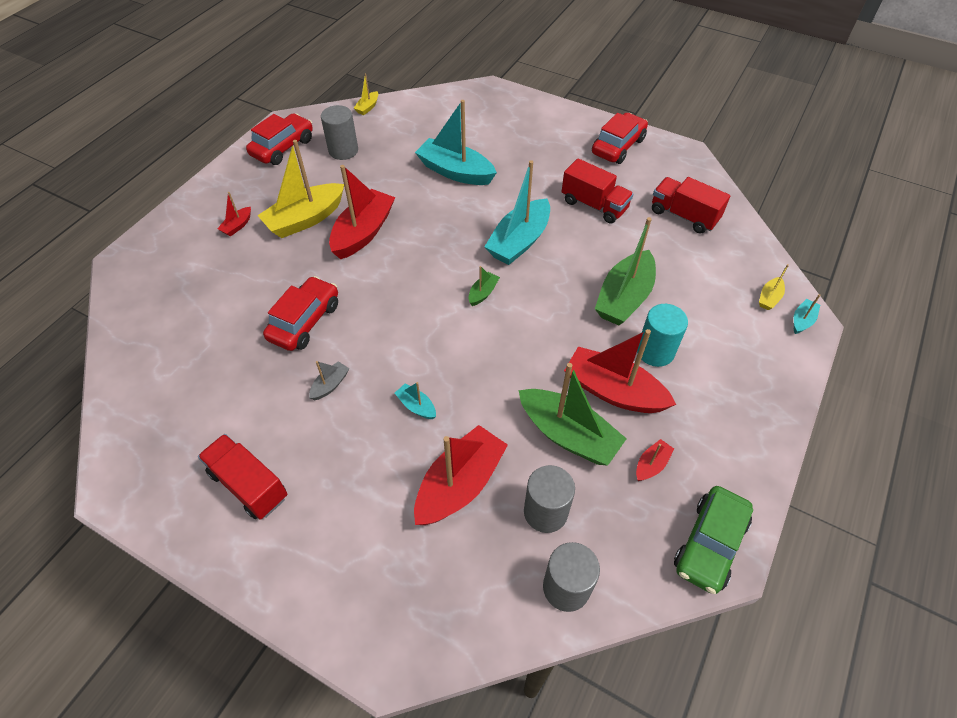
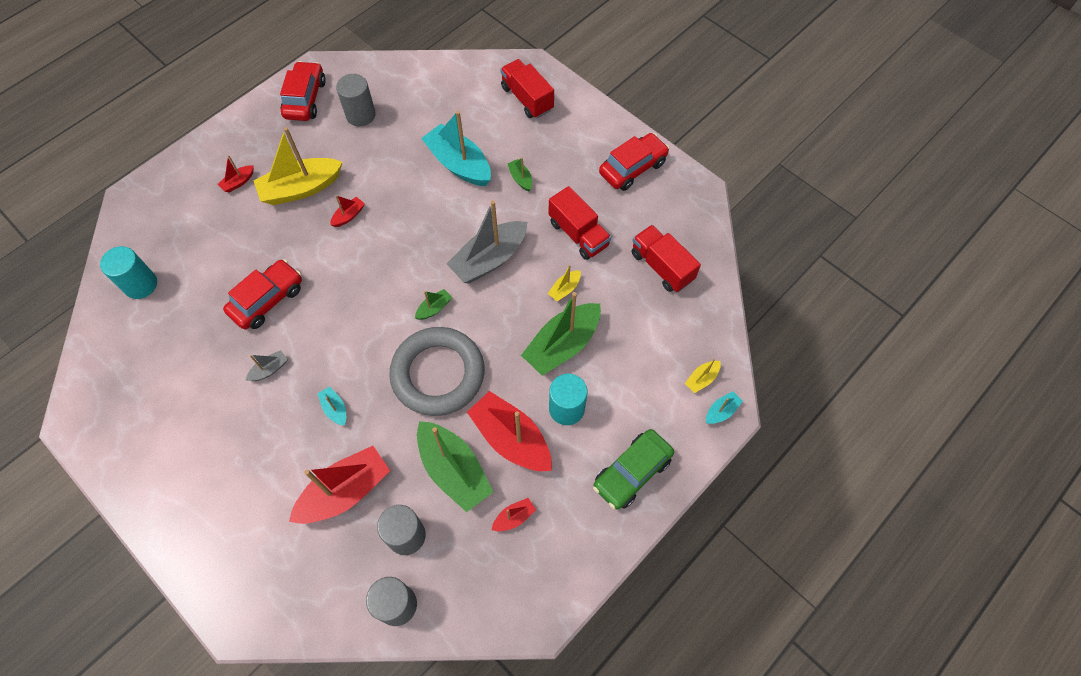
camera: 15 degrees right, 10 degrees up
(157, 336) = (140, 284): none -> turquoise cylinder
(249, 485) = (177, 446): red truck -> red truck (527, 98)
(283, 147) = (305, 99): red car -> red car turned 45 degrees counterclockwise
(363, 232) = (348, 216): red boat -> red boat, size x0.45
(368, 107) = (401, 66): yellow boat -> yellow boat (564, 289)
(512, 349) = (438, 374): none -> grey ring
(519, 172) = (520, 179): none -> green boat
(519, 241) = (489, 259): turquoise boat -> grey boat
(709, 544) = (531, 602): green car -> green car (632, 472)

